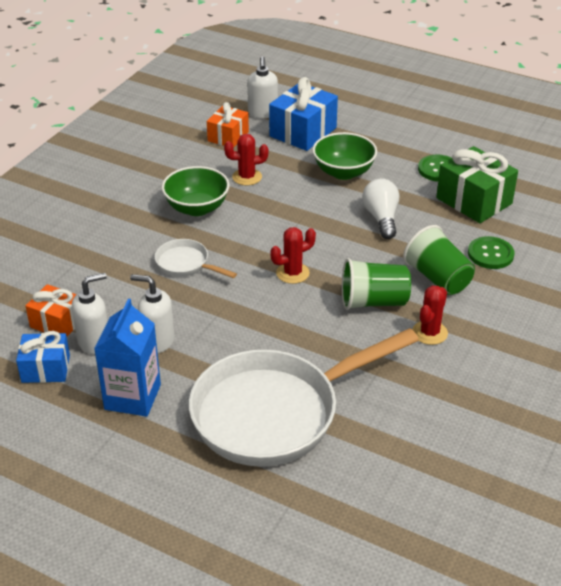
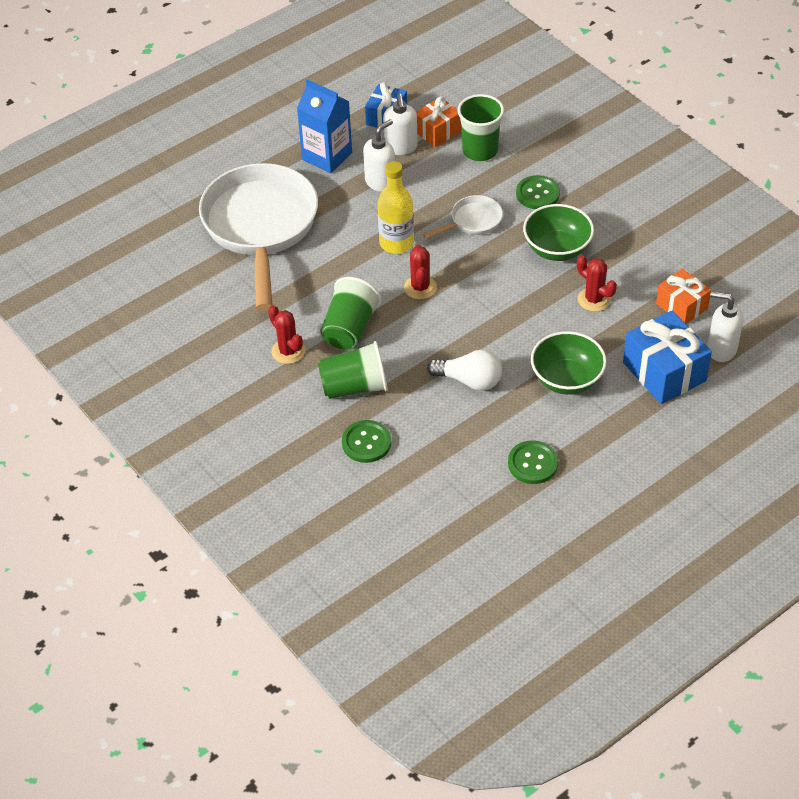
camera: 115 degrees right, 10 degrees up
(78, 285) = (480, 150): none -> green cup
(128, 234) = (537, 194): none -> green button
(242, 304) = (396, 243): none -> yellow bottle
(247, 177) = (594, 299): red cactus -> red cactus turned 60 degrees counterclockwise
(474, 201) = (460, 469): green gift -> none

